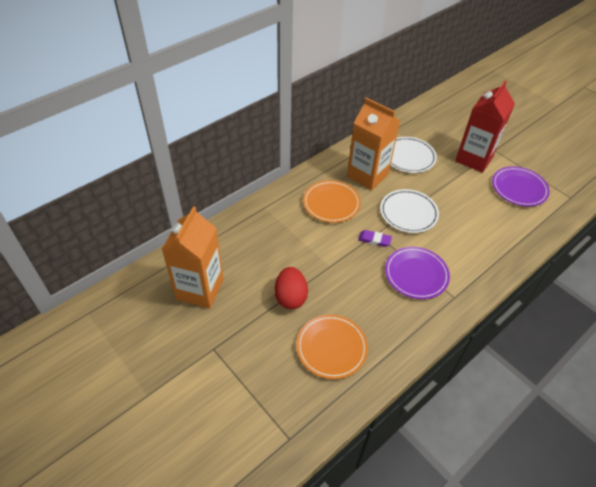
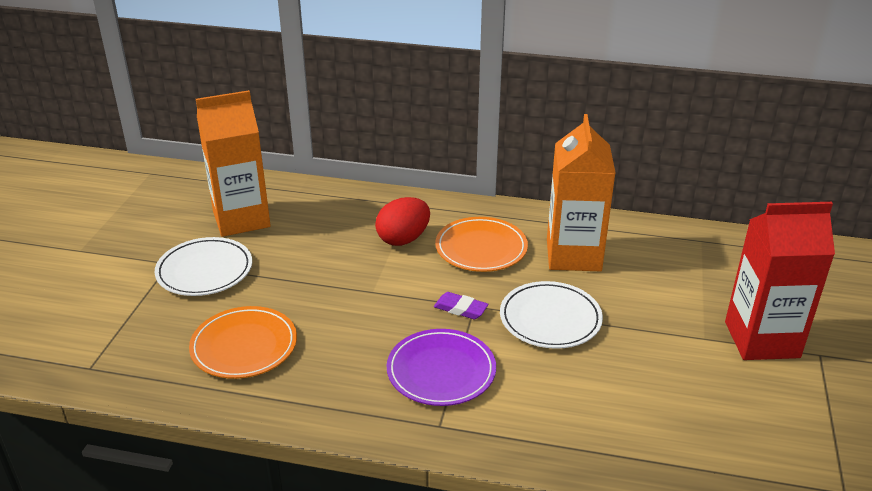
camera: 55 degrees right, 15 degrees down
(290, 297) = (292, 283): red egg -> red egg (403, 239)
(374, 240) = (460, 309): purple eraser -> purple eraser turned 45 degrees counterclockwise
(409, 157) = (665, 275): white plate -> white plate (204, 270)
(519, 188) = (768, 416): purple plate -> none

